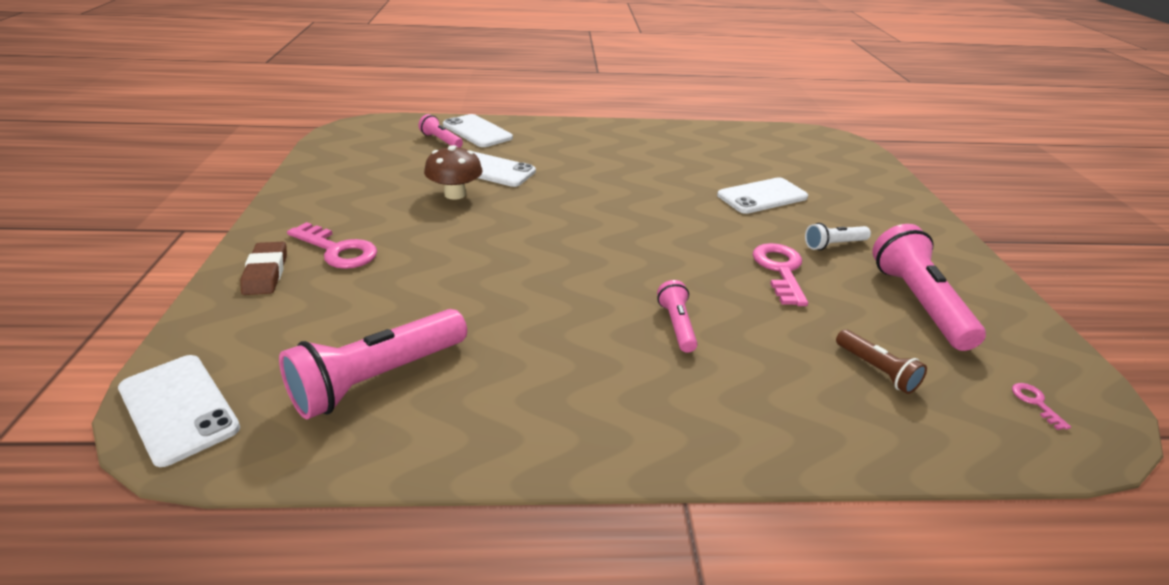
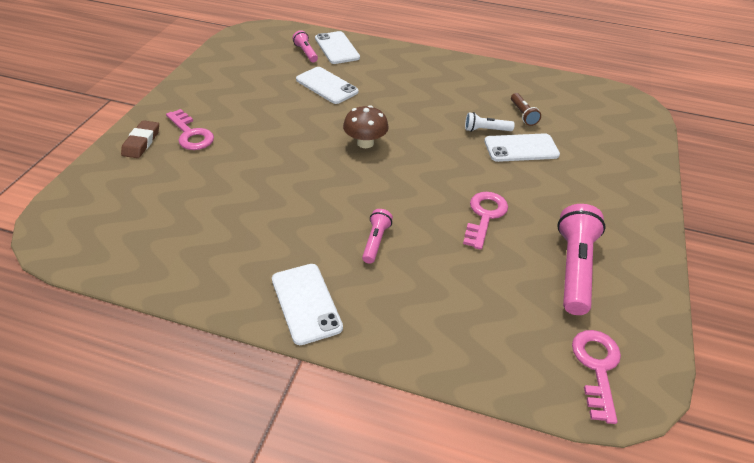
camera: 20 degrees right, 10 degrees up
(178, 408) = (58, 223): white phone -> white phone (306, 303)
(377, 379) = (168, 232): pink flashlight -> none
(455, 194) = (289, 103): brown mushroom -> brown mushroom (365, 143)
(834, 245) = (546, 204): white flashlight -> white flashlight (486, 130)
(876, 370) = (494, 311): brown flashlight -> brown flashlight (523, 115)
(1035, 403) = (597, 368): pink key -> pink key, size x2.13

